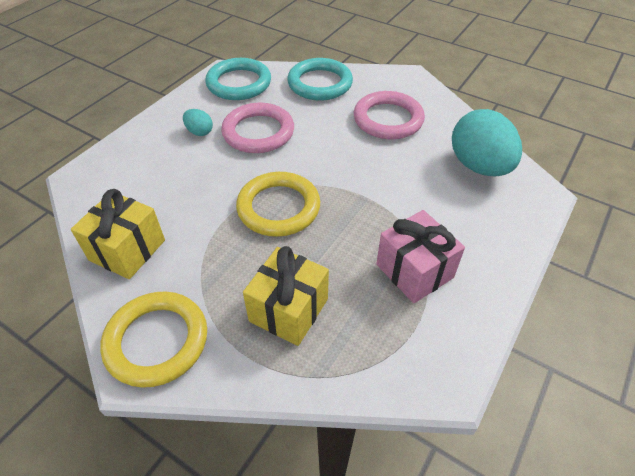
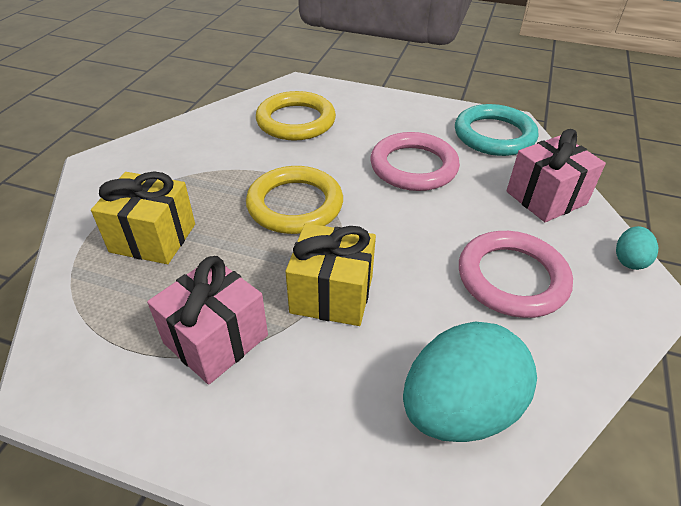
camera: 75 degrees right, 5 degrees down
(127, 250) = (218, 128): yellow gift -> yellow gift (332, 294)
(157, 341) = (120, 167): yellow ring -> yellow ring (296, 121)
(199, 132) = (391, 129): turquoise egg -> turquoise egg (629, 260)
(320, 83) = (546, 198): turquoise ring -> pink gift

